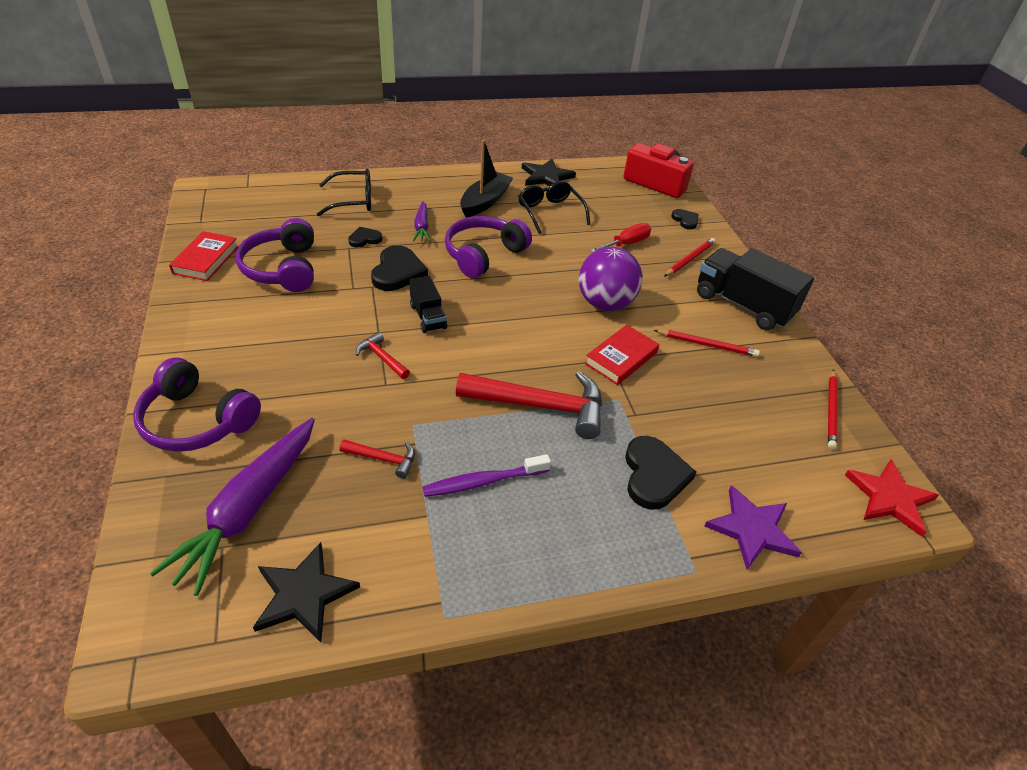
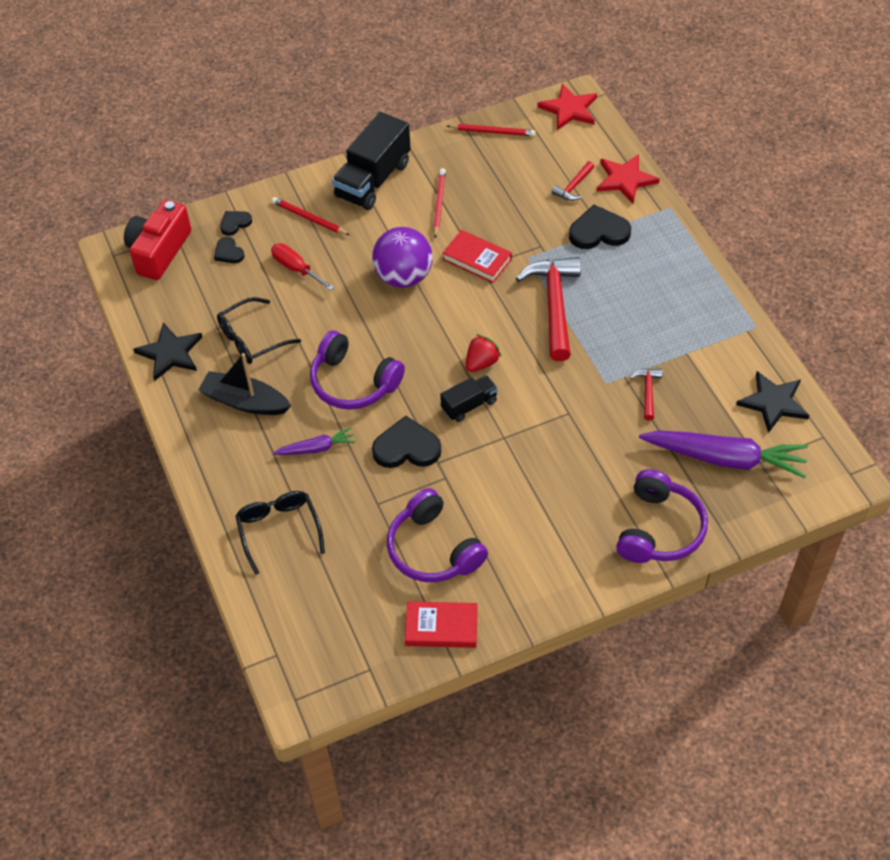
camera: 95 degrees left, 10 degrees up
(283, 268) = (433, 549): purple headphones -> purple headphones turned 75 degrees clockwise
(364, 239) = (356, 494): black heart -> black heart (228, 252)
(382, 357) = (537, 425): red hammer -> red hammer (573, 186)
(477, 334) = (481, 363): none -> red strawberry
(483, 482) = (644, 327): purple toothbrush -> none
(752, 529) = (625, 180): purple star -> red star

